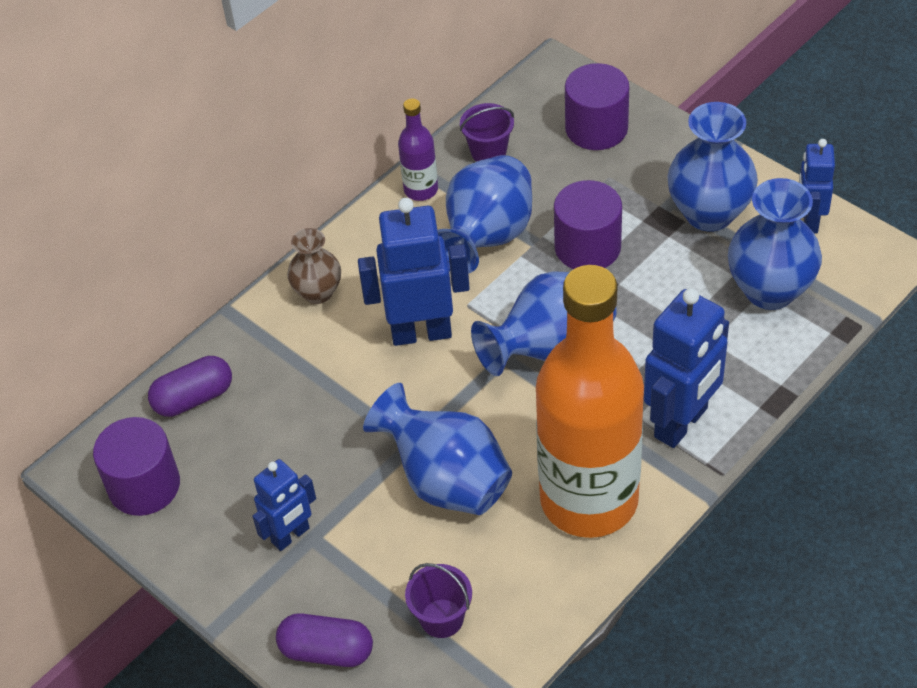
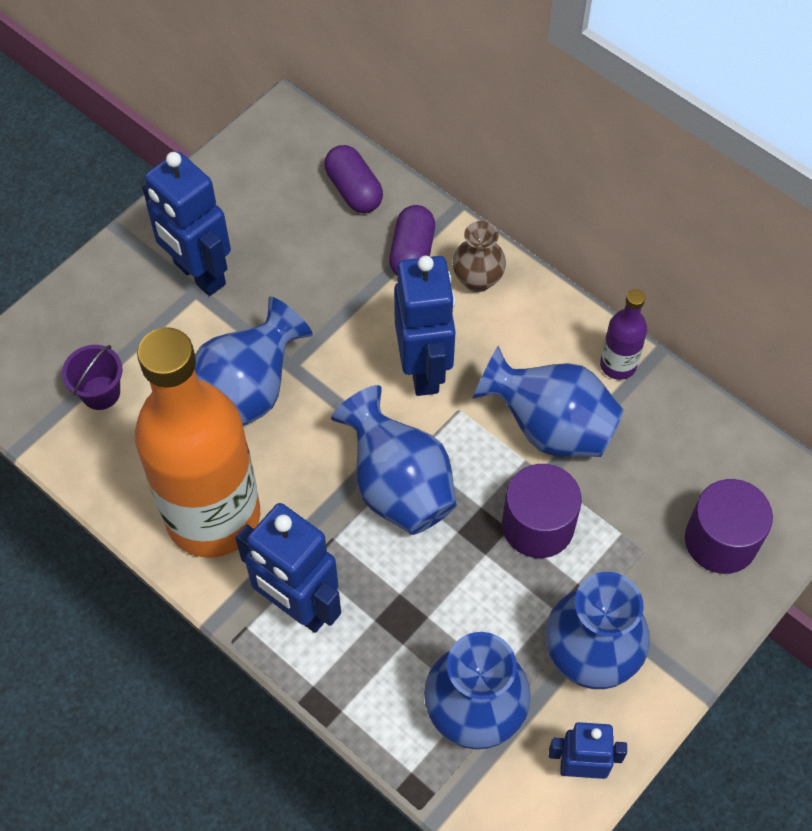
camera: 85 degrees right, 10 degrees up
(144, 485) = (261, 163): purple cylinder -> none
(291, 536) = (199, 274): blue robot -> blue robot, size x1.66
(327, 651) = (81, 307): purple capsule -> purple capsule (412, 253)
(488, 152) = (677, 429): purple bucket -> none

